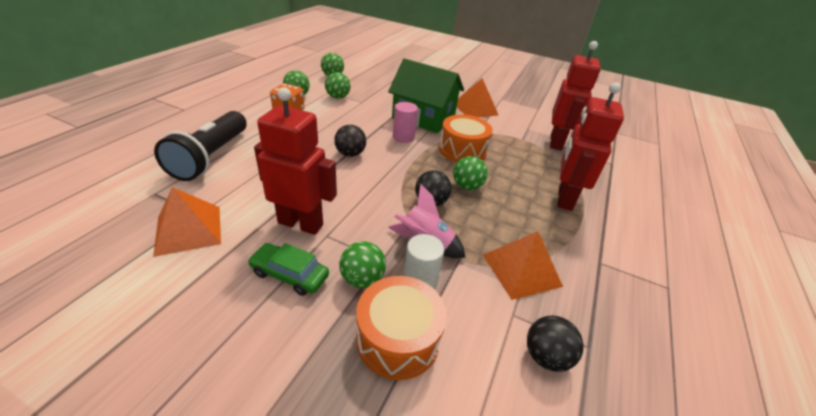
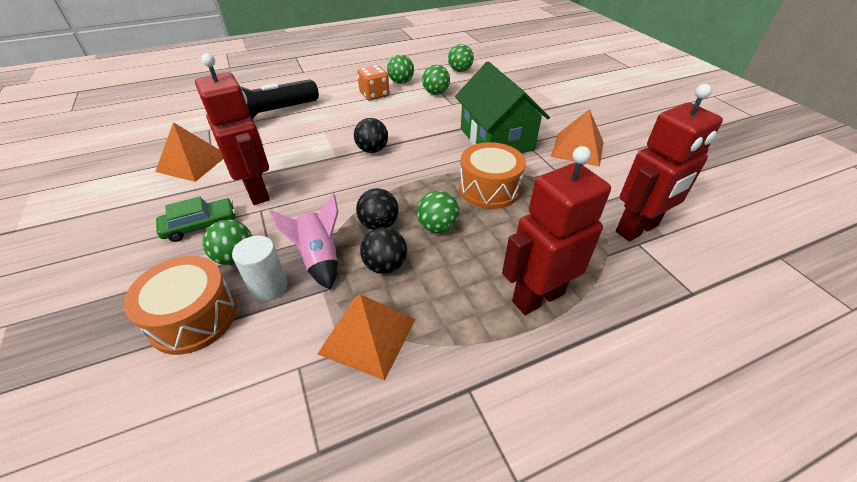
camera: 45 degrees right, 5 degrees up
(289, 274) = (200, 225): green car -> green car turned 90 degrees clockwise
(403, 137) = (444, 152): pink cylinder -> none
(546, 356) = (269, 423): black ball -> black ball (385, 266)

